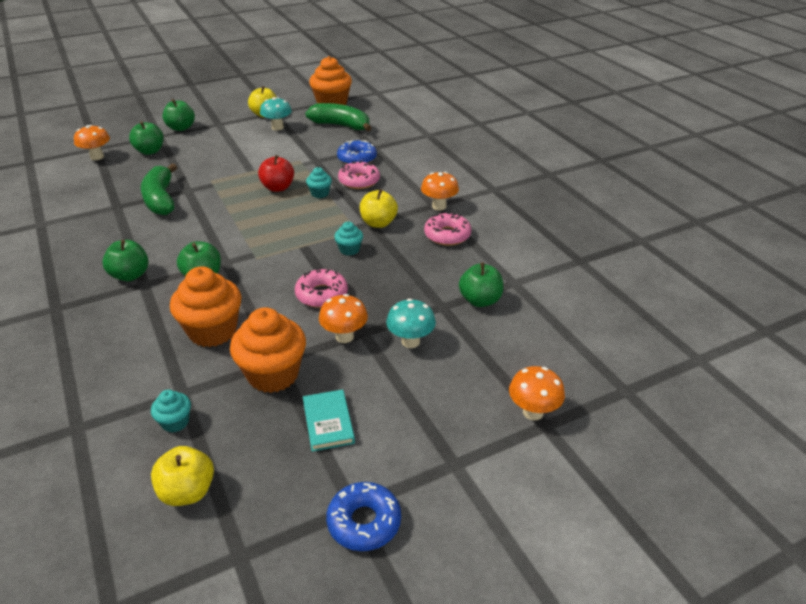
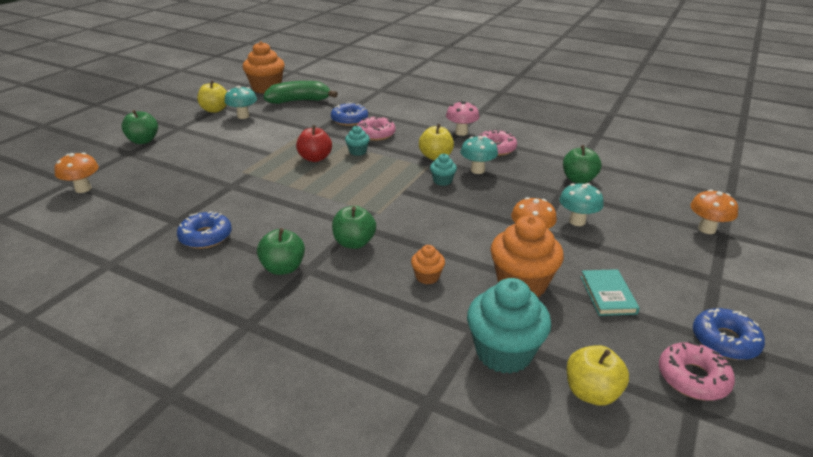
camera: 35 degrees left, 5 degrees down
(117, 227) = (206, 236): none -> blue donut
(150, 151) = (139, 167): green apple -> none
(161, 199) = (215, 201): green banana -> none
(175, 422) = (504, 352): turquoise cupcake -> turquoise cupcake, size x2.04
(212, 331) = (427, 277): orange cupcake -> orange cupcake, size x0.49
(321, 294) = (470, 217): pink donut -> pink donut (693, 378)
(328, 422) = (607, 295): turquoise book -> turquoise book turned 45 degrees clockwise
(396, 251) = (477, 170): none -> turquoise mushroom
(439, 206) = (461, 132): orange mushroom -> pink mushroom

